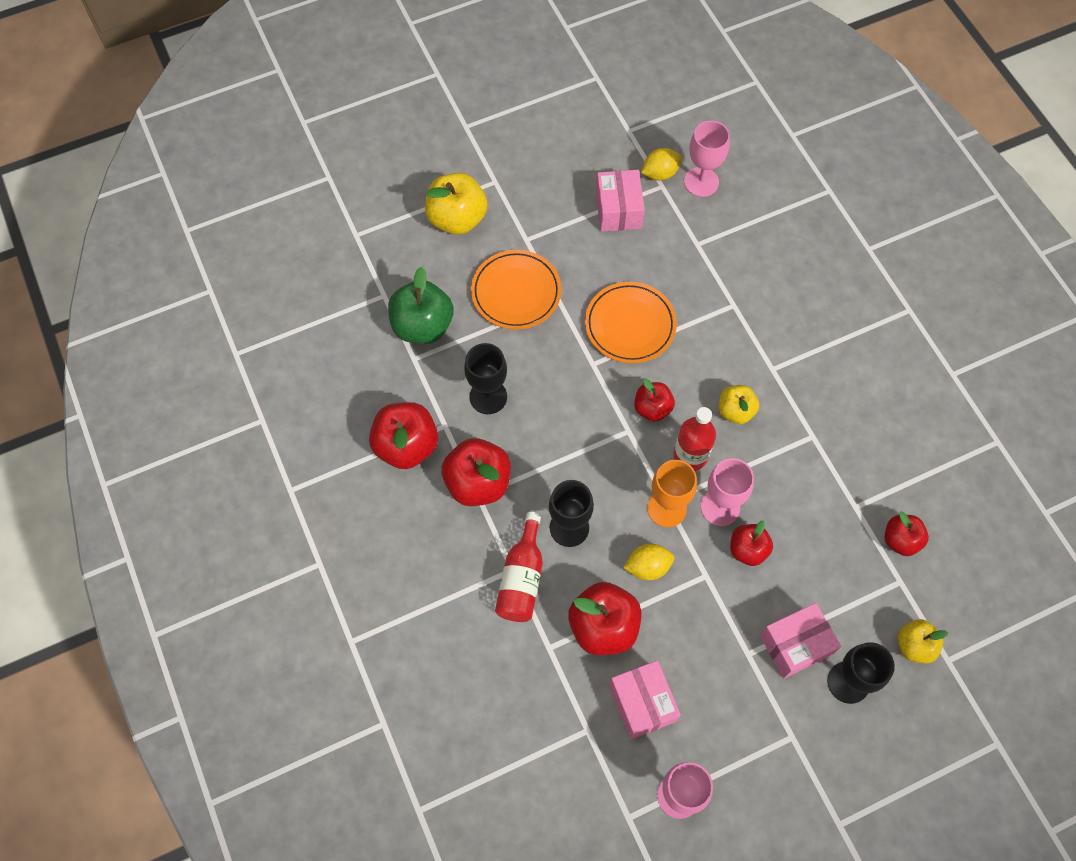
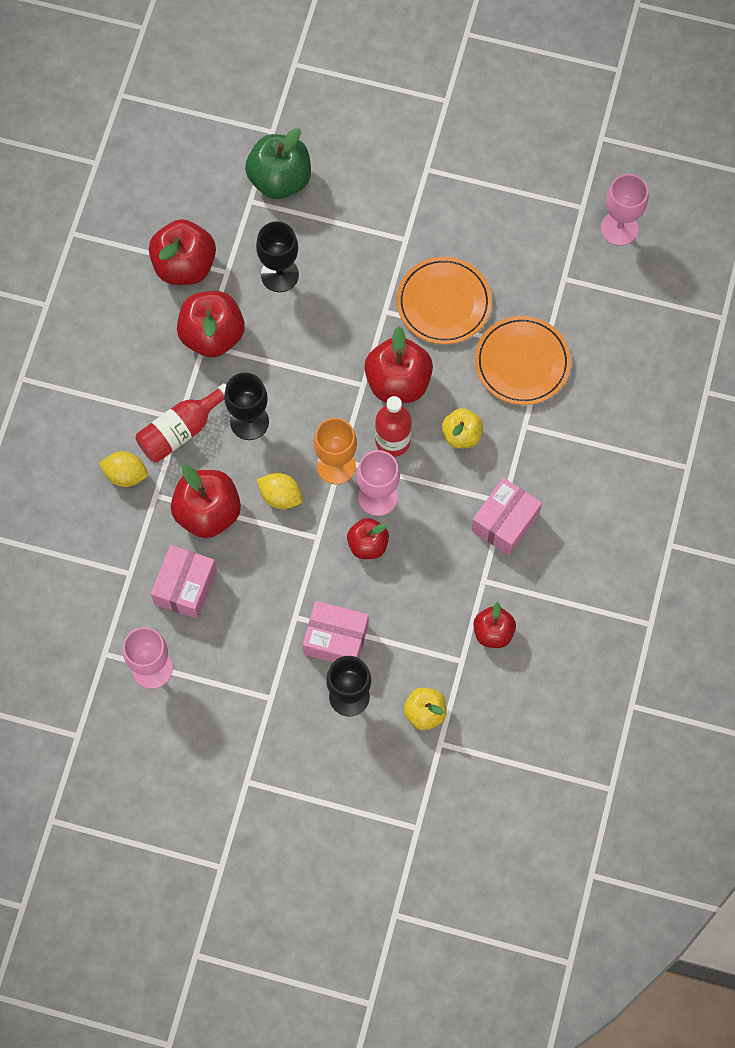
camera: 40 degrees right, 5 degrees up
(457, 219) = (386, 110): yellow apple -> none
(516, 292) = (378, 207): orange plate -> orange plate (522, 363)
(618, 210) = (525, 200): pink box -> pink box (505, 522)
(652, 408) = (398, 382): red apple -> red apple, size x1.66
(660, 173) = (591, 195): yellow lemon -> yellow lemon (125, 475)

